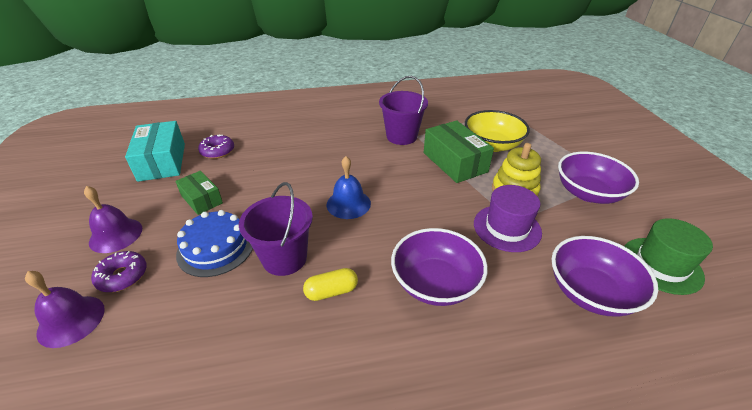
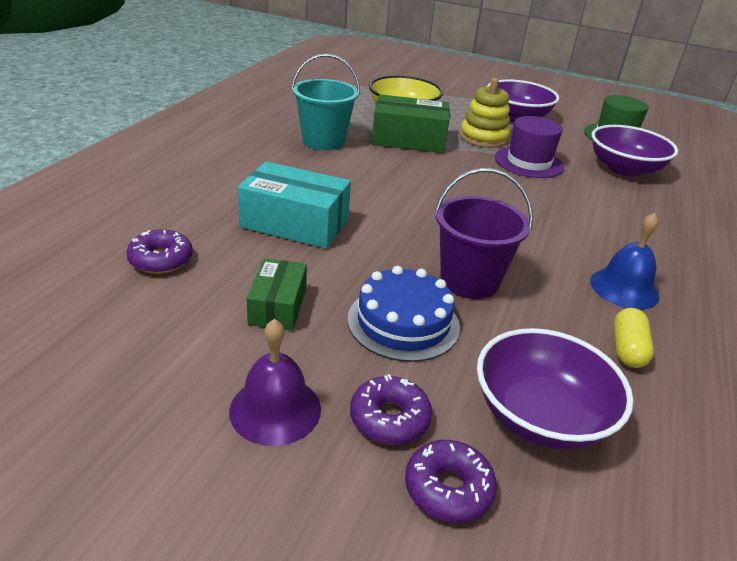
camera: 60 degrees left, 5 degrees down
(71, 320) = (448, 489): purple bell -> purple donut
(162, 162) = (108, 317): turquoise box -> turquoise box (295, 223)
(202, 199) = (278, 306): green box -> green box turned 75 degrees counterclockwise
(331, 291) = (544, 271): yellow capsule -> yellow capsule (627, 349)
(348, 204) = (413, 213): blue bell -> blue bell (624, 288)
(401, 136) = (323, 141): purple bucket -> turquoise bucket
(435, 283) = (571, 218): purple bowl -> purple bowl (540, 416)

